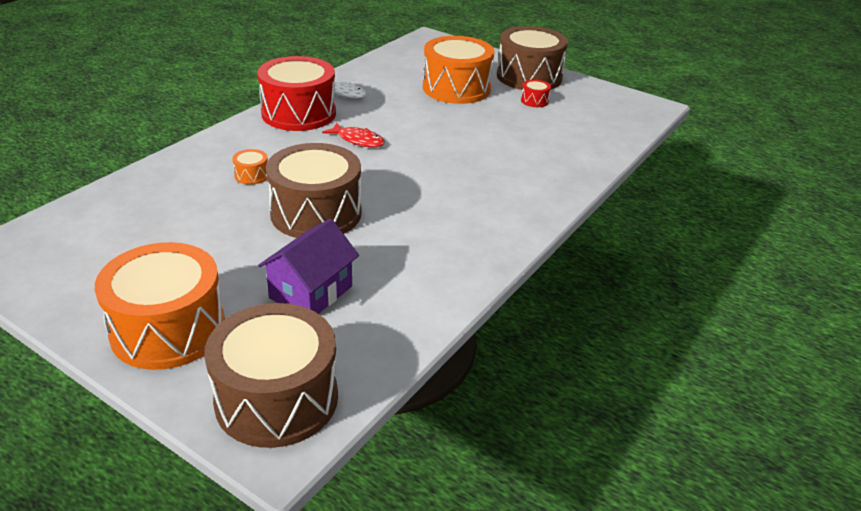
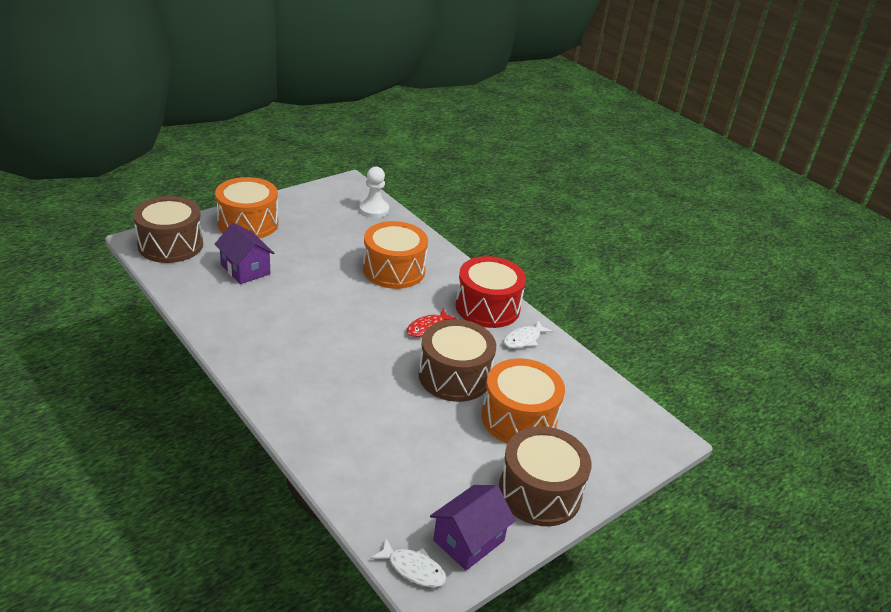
camera: 105 degrees right, 0 degrees up
(86, 215) = (374, 210): none -> white pawn
(252, 175) = (394, 270): orange drum -> orange drum, size x2.49
(316, 213) = (329, 287): brown drum -> brown drum (454, 376)
(534, 101) = (473, 472): red drum -> none
(600, 97) = (468, 540): none -> purple house
(646, 112) = (413, 569): none -> white fish

